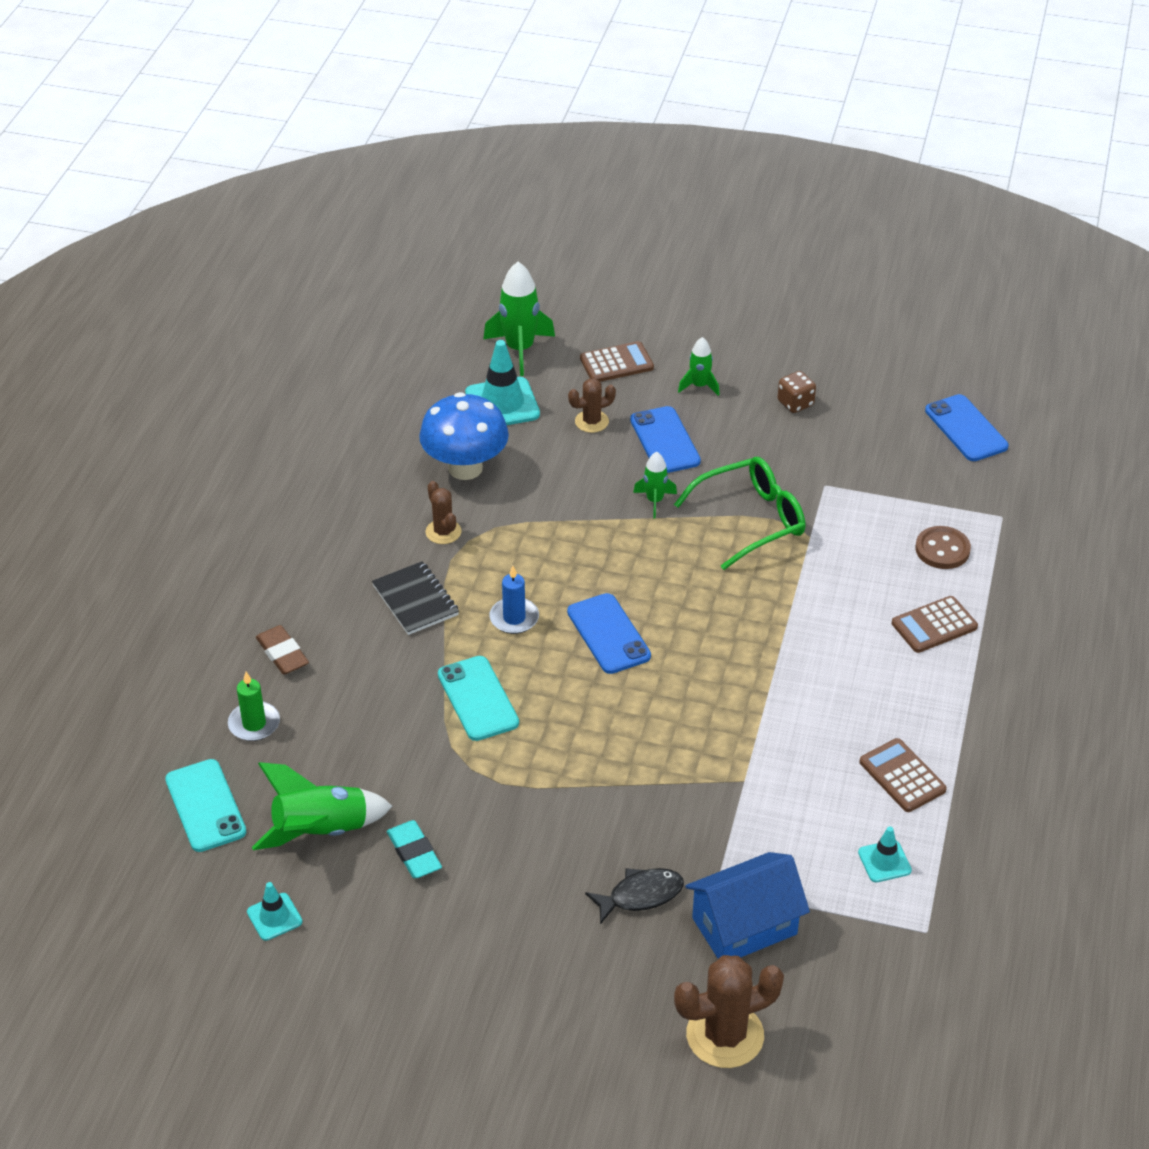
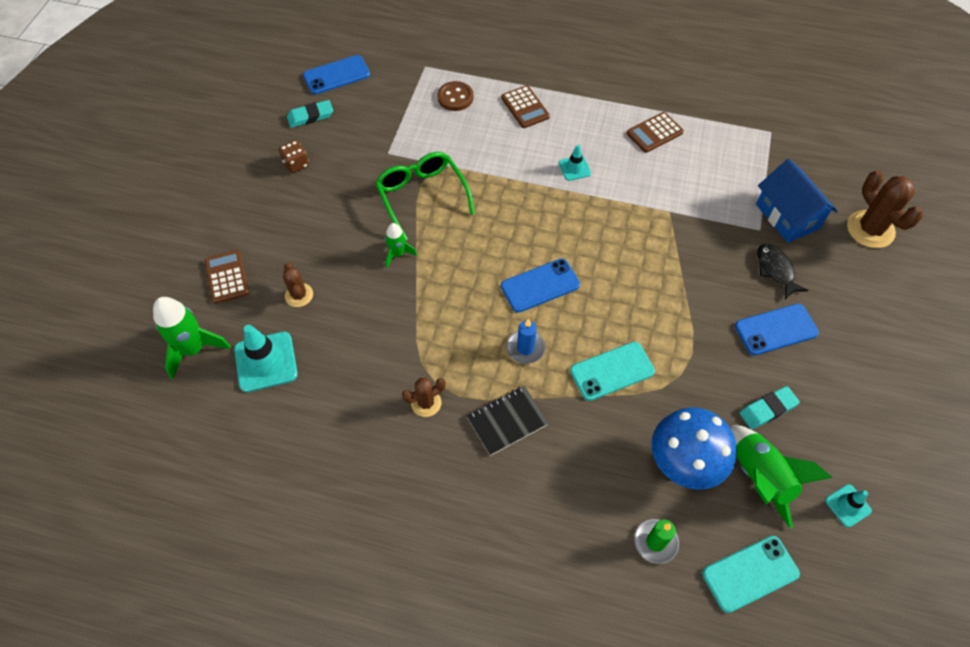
camera: 90 degrees left, 15 degrees up
(282, 654) = (573, 525): brown eraser -> none
(465, 468) = (347, 388): blue mushroom -> blue mushroom (684, 463)
(665, 441) = (328, 246): blue phone -> blue phone (776, 329)
(699, 386) = (266, 222): green rocket -> none
(882, 409) = (310, 116): none -> turquoise eraser
(884, 861) = (723, 146): turquoise traffic cone -> turquoise traffic cone (574, 168)

